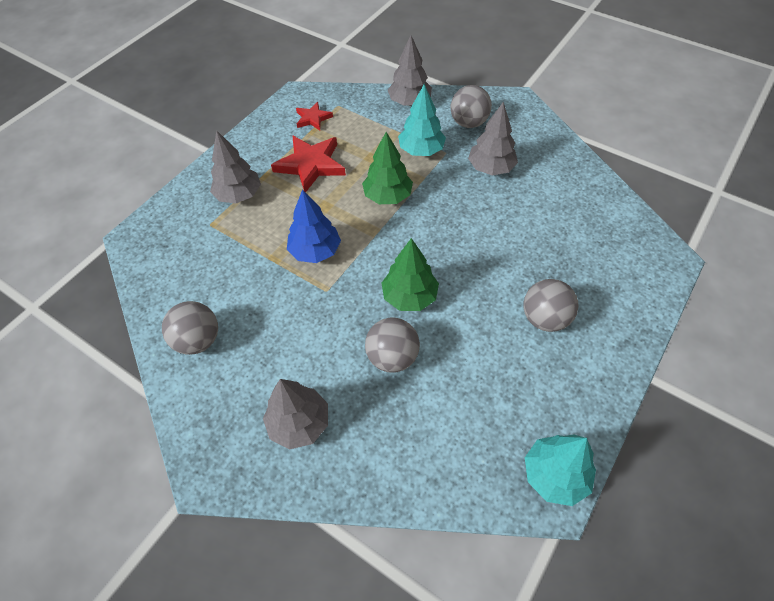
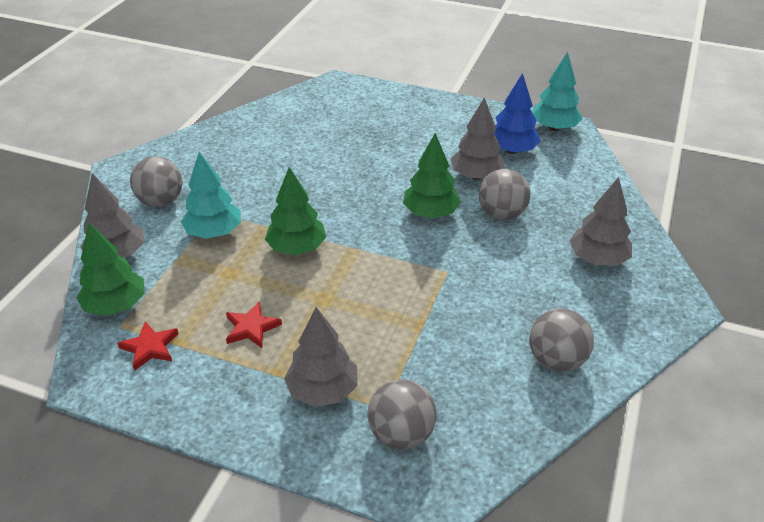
camera: 105 degrees left, 15 degrees down
(310, 165) = (251, 328): red star -> red star, size x0.56
(315, 251) = (397, 291): blue tree -> blue tree (512, 150)
(357, 103) = (116, 305): none -> green tree
(490, 168) = (239, 179): grey tree -> grey tree (476, 176)
(544, 318) = (422, 137): grey ball -> grey ball (401, 434)

